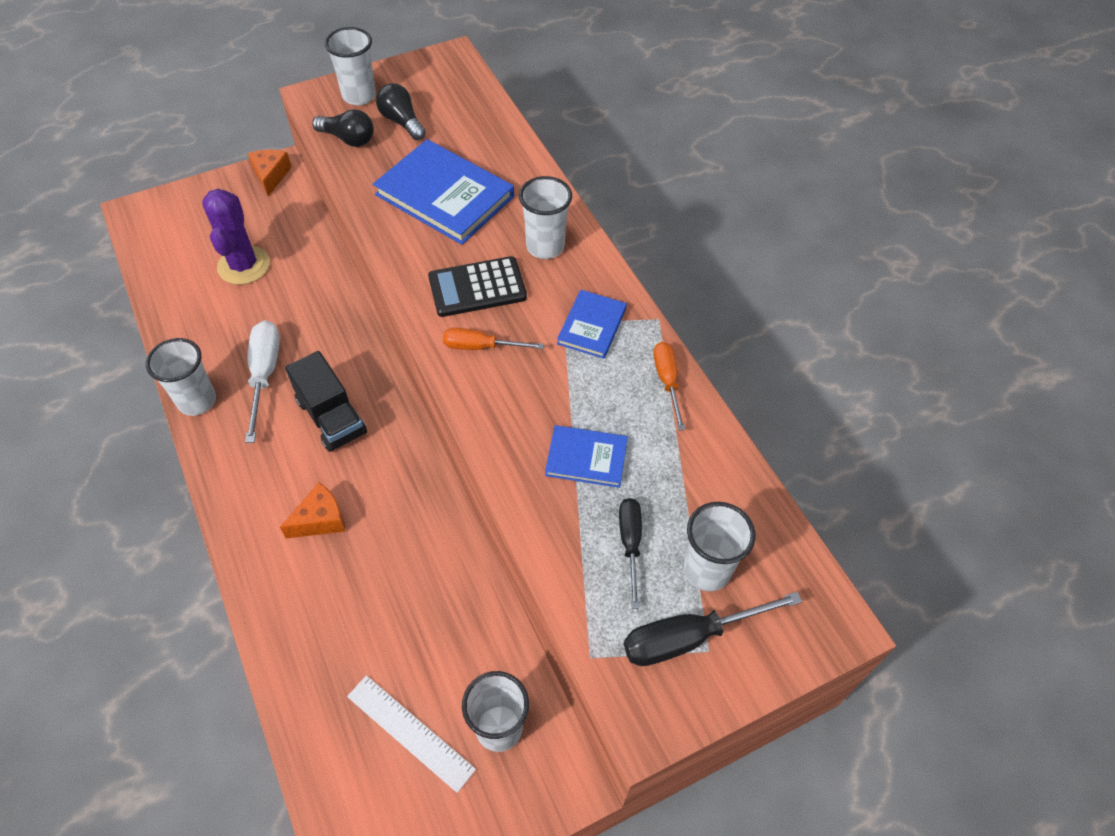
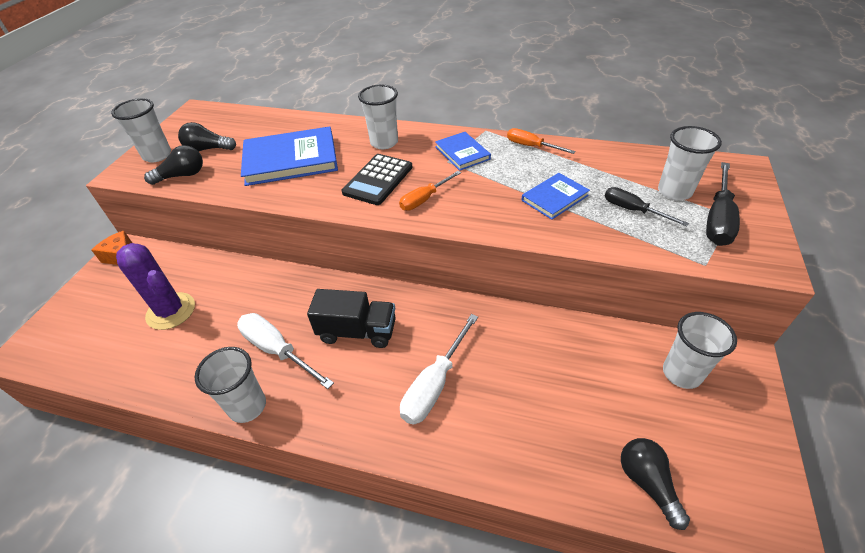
camera: 45 degrees left, 10 degrees down
(320, 520) = (435, 384): orange cheese -> white screwdriver
(340, 754) = (647, 483): none -> black light bulb
(410, 732) = (655, 426): white ruler -> none

